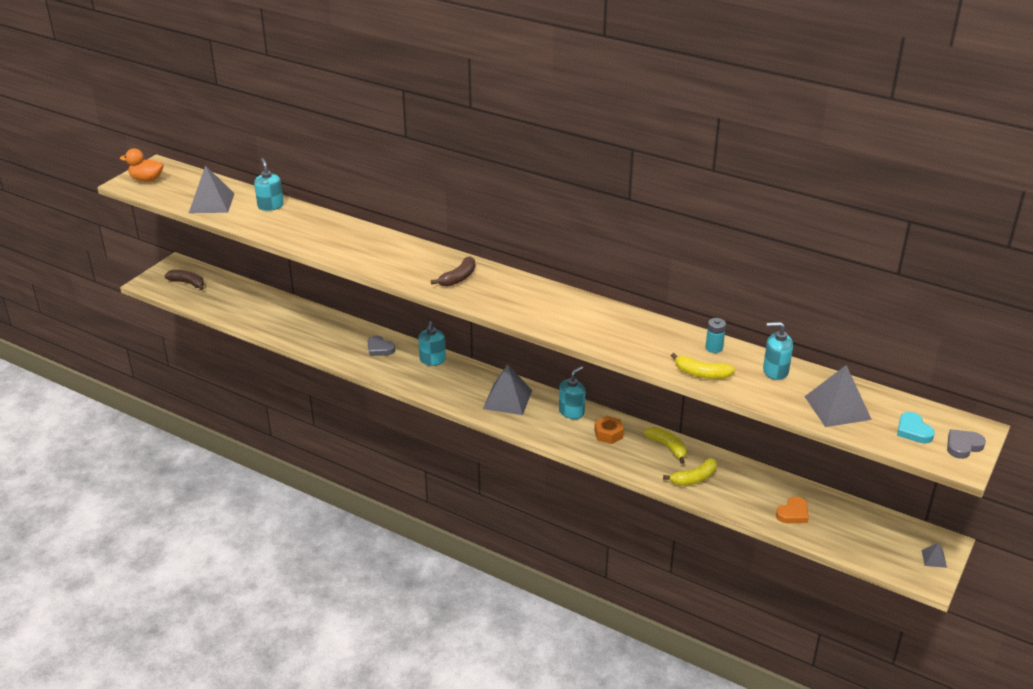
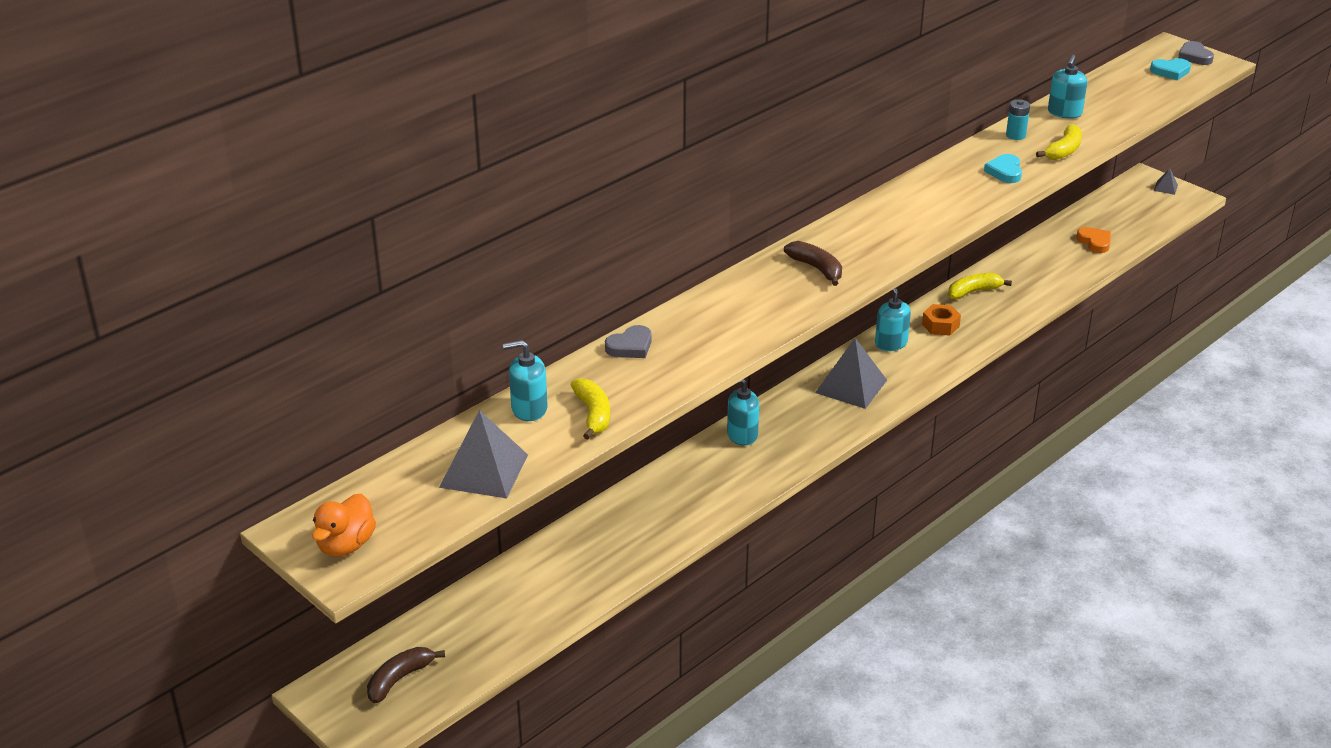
camera: 75 degrees left, 0 degrees up
(379, 348) = (695, 479): grey heart -> grey heart (630, 346)
(432, 360) = (742, 435): turquoise soap dispenser -> turquoise soap dispenser turned 150 degrees clockwise
(645, 346) = (1005, 172): none -> turquoise heart
(694, 478) = (1030, 286): yellow banana -> yellow banana (593, 414)
(837, 407) = (1131, 96): grey pyramid -> none

